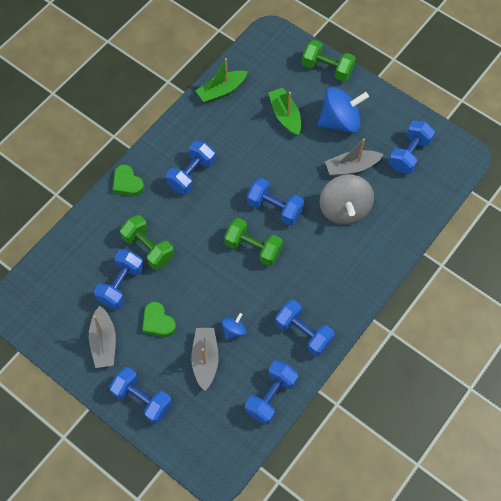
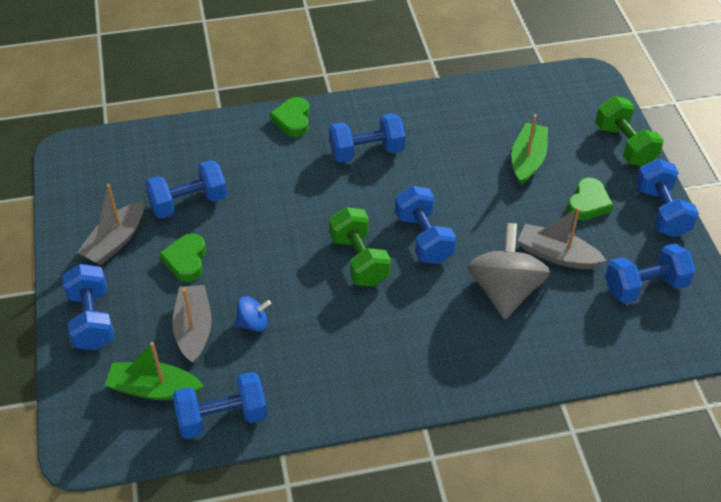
camera: 40 degrees right, 15 degrees down
(148, 248) = (250, 189): green dumbbell -> none
(205, 359) = (194, 329): grey boat -> grey boat turned 45 degrees counterclockwise
(221, 91) = (479, 98): green boat -> green boat (154, 389)
(303, 333) = (326, 381): blue dumbbell -> blue dumbbell (661, 211)
(340, 122) = (588, 203): blue spinning top -> green heart
(344, 209) = (504, 291): grey spinning top -> grey spinning top turned 150 degrees clockwise

